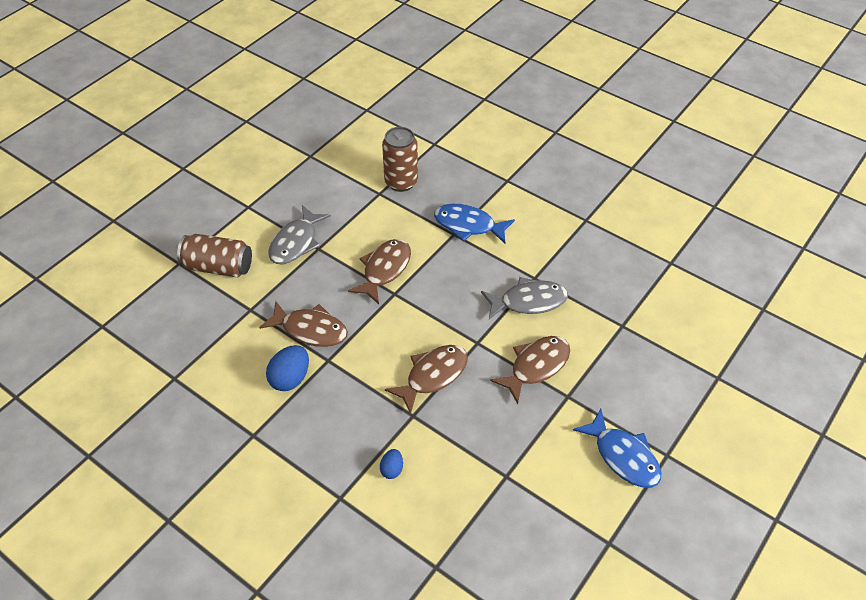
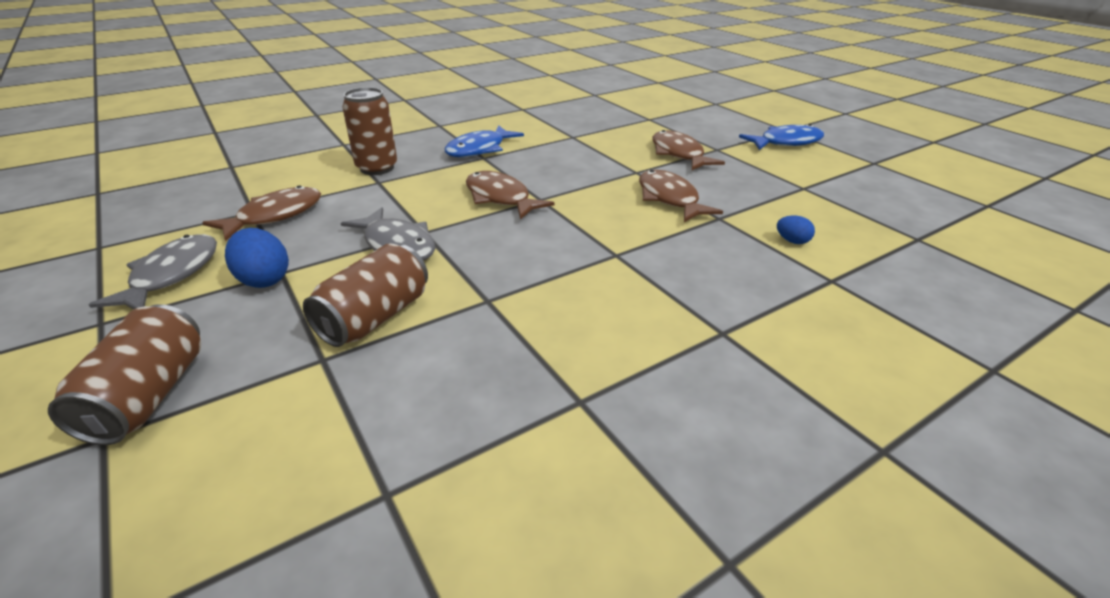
camera: 70 degrees left, 15 degrees down
(139, 218) = (148, 396): none -> brown can
(290, 378) = (633, 286): blue egg -> blue egg (264, 279)
(310, 330) = (559, 258): brown fish -> brown fish (275, 216)
(528, 301) = (600, 143): grey fish -> grey fish (171, 275)

